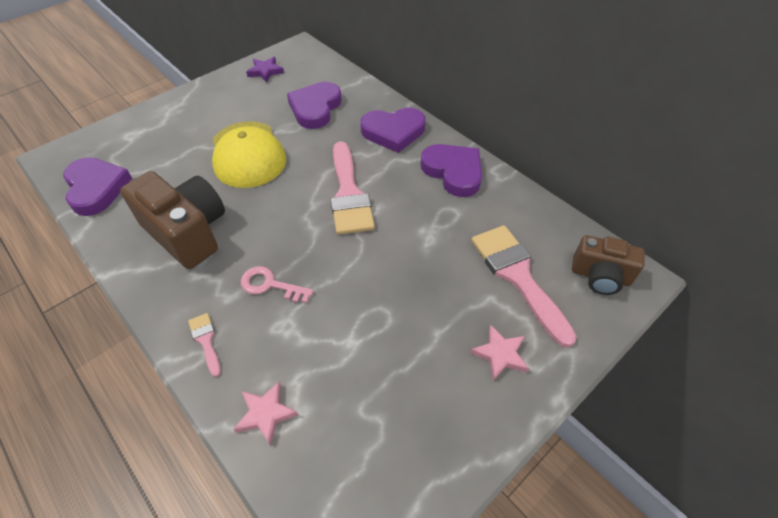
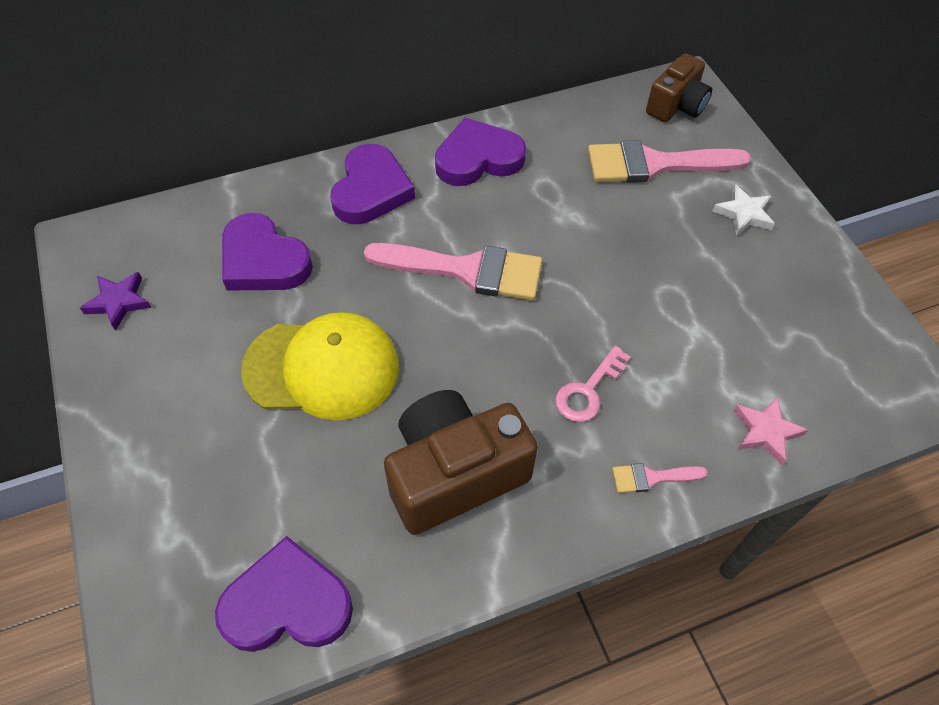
camera: 70 degrees left, 5 degrees up
(500, 354) = (744, 214): pink star -> white star

